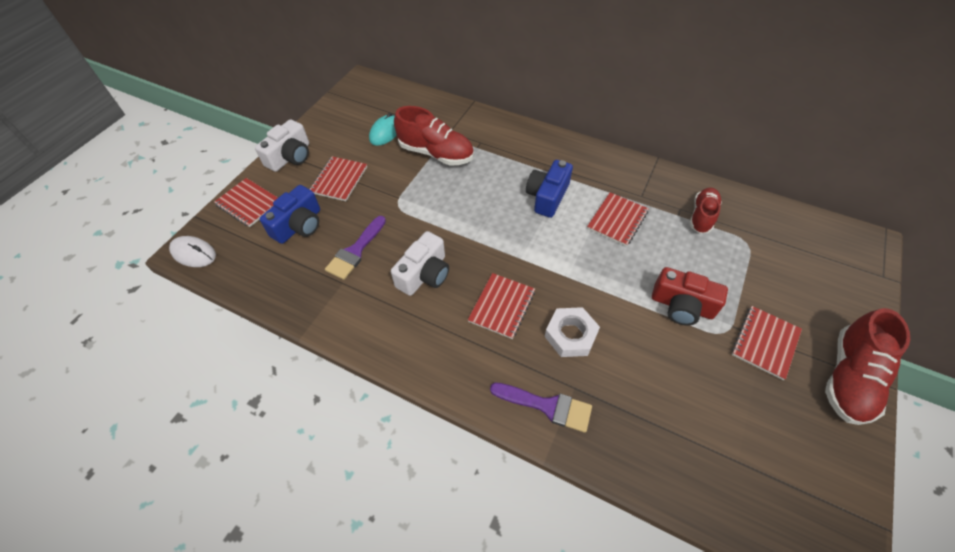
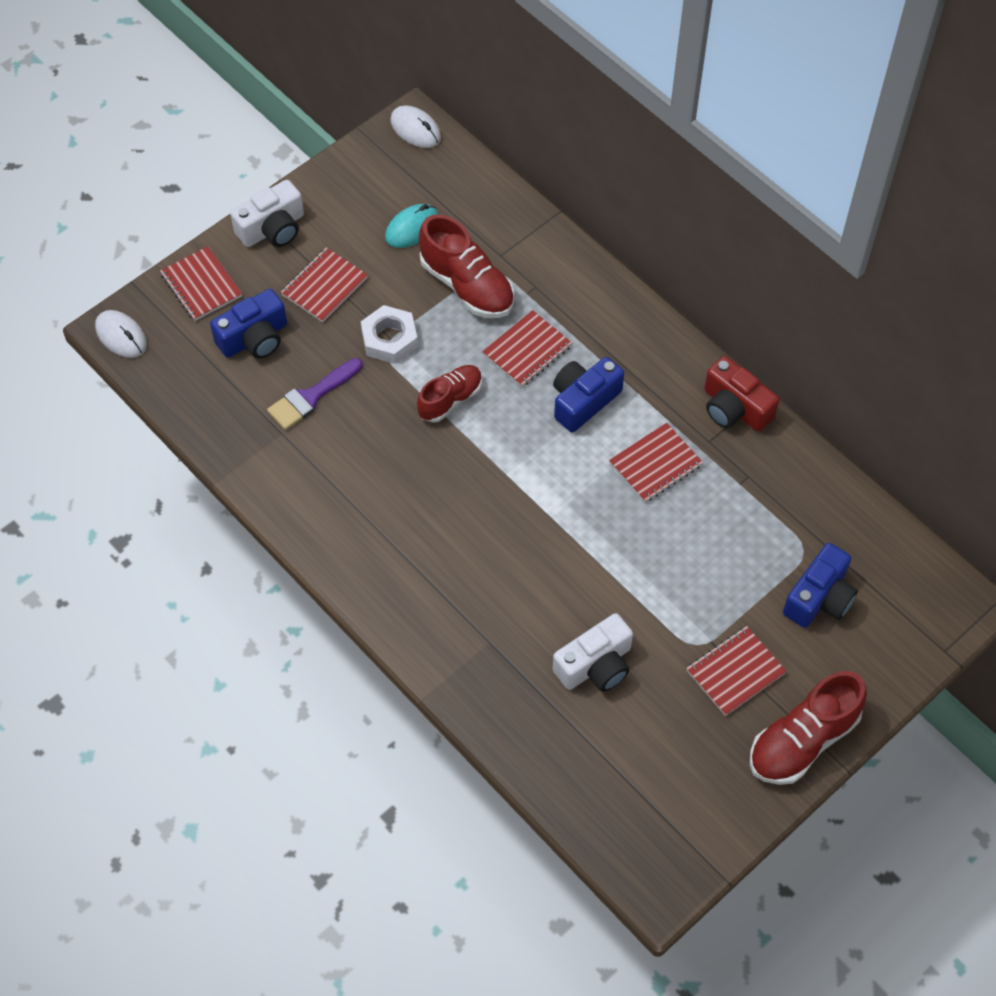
camera: 20 degrees right, 5 degrees up
(365, 83) = (415, 129): none -> white mouse
(424, 274) = (381, 455): white camera -> white camera (595, 665)
(502, 306) = (454, 525): red notebook -> red notebook (527, 350)
(547, 406) = (450, 650): purple brush -> none
(570, 335) = (516, 585): white nut -> white nut (389, 339)
(682, 306) = (666, 598): red camera -> red camera (735, 408)
(702, 216) = (770, 496): red shoe -> red shoe (450, 399)
(780, 270) = (819, 598): none -> blue camera

